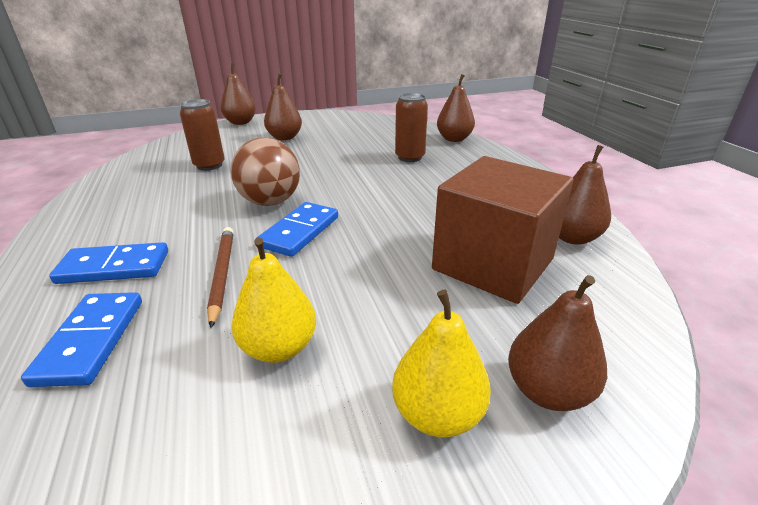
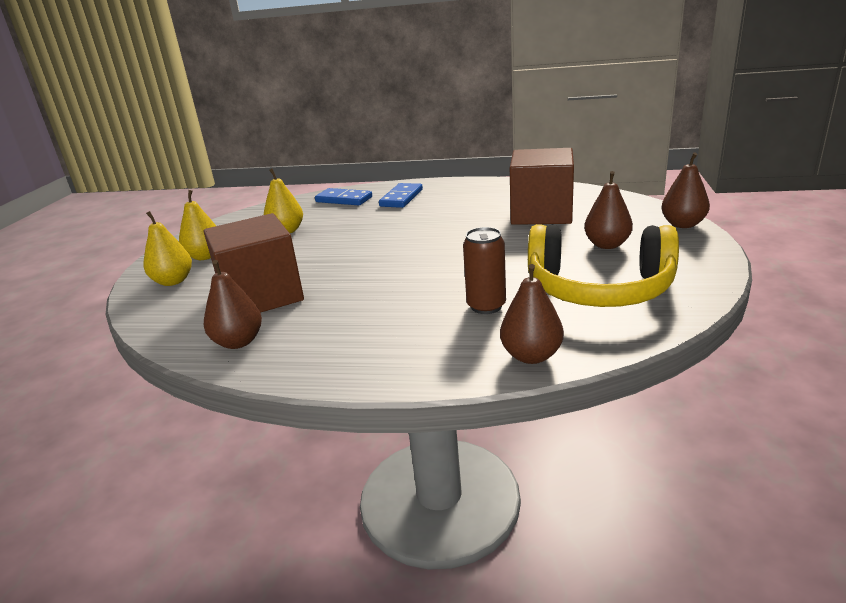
camera: 120 degrees right, 5 degrees down
(209, 165) = (541, 213): brown can -> brown cube
(222, 274) = (361, 220): brown pencil -> none
(270, 202) = (442, 233): brown ball -> none
(300, 232) = (383, 240): blue domino -> none
(359, 133) = (599, 289): none -> yellow headphones
(547, 391) = (173, 281): brown pear -> yellow pear

